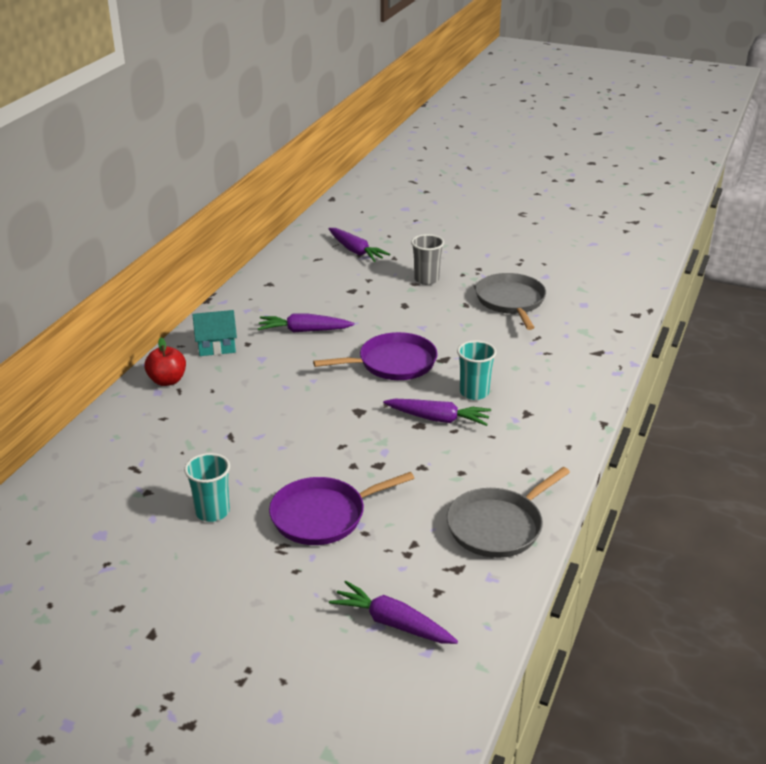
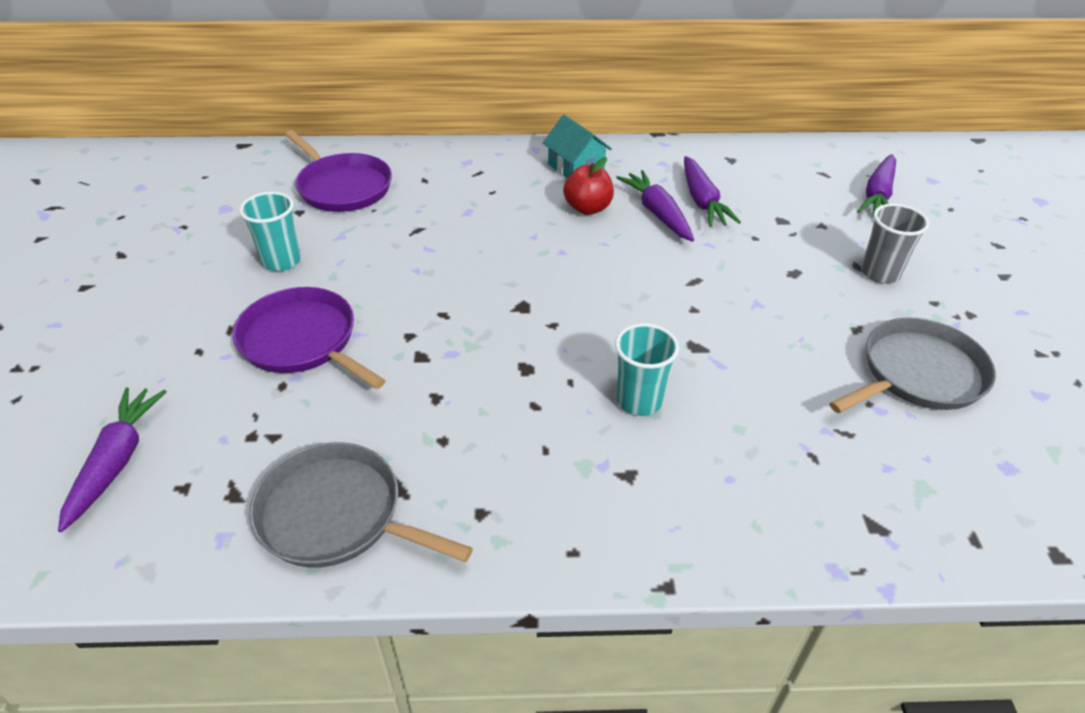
camera: 65 degrees right, 10 degrees up
(167, 381) = (489, 161): red apple -> red apple (587, 208)
(393, 363) = (648, 303): purple pan -> purple pan (342, 187)
(438, 419) = (551, 382): purple carrot -> purple carrot (702, 201)

